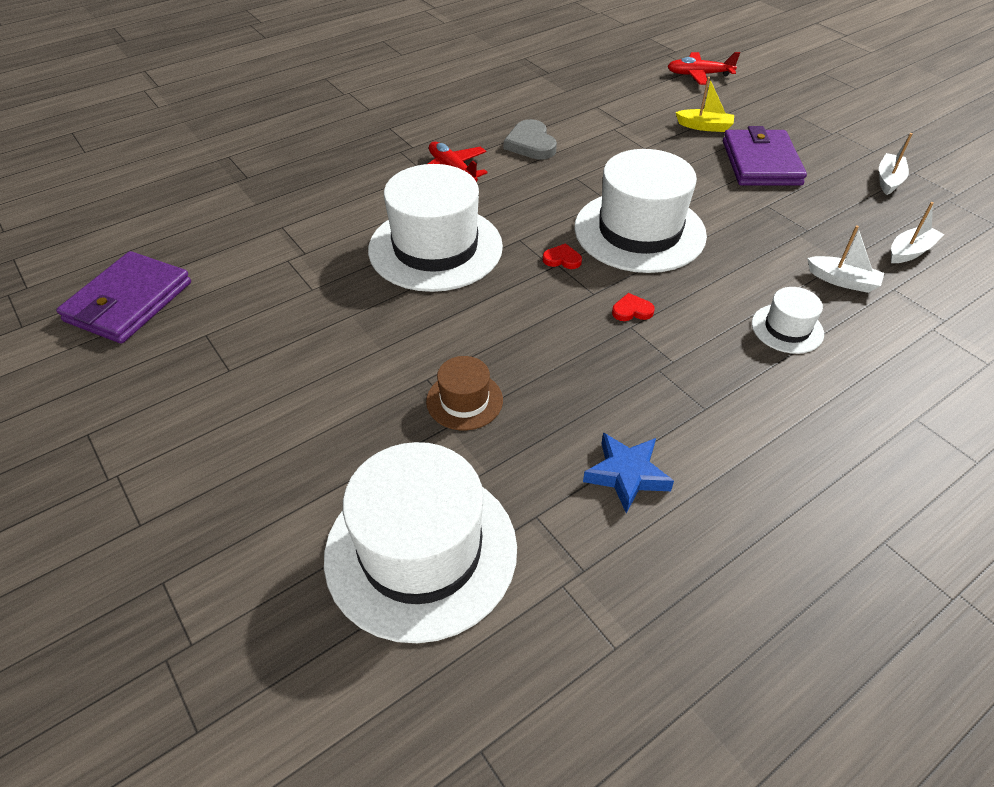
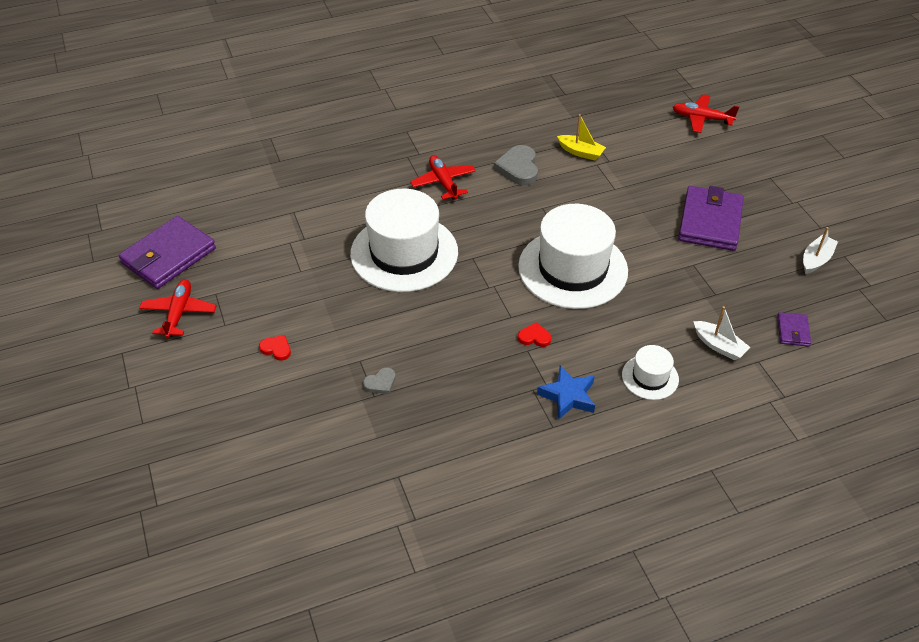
camera: 15 degrees right, 0 degrees up
(160, 367) = (179, 313): none -> red plane
(421, 551) = (314, 481): white hat -> none
(464, 400) = (380, 383): brown hat -> grey heart
(562, 259) = (499, 282): red heart -> red heart (276, 349)
(626, 475) = (473, 462): blue star -> blue star (568, 396)
(704, 127) = (678, 176): yellow boat -> yellow boat (580, 152)
(910, 251) = (793, 331): white boat -> purple wallet

